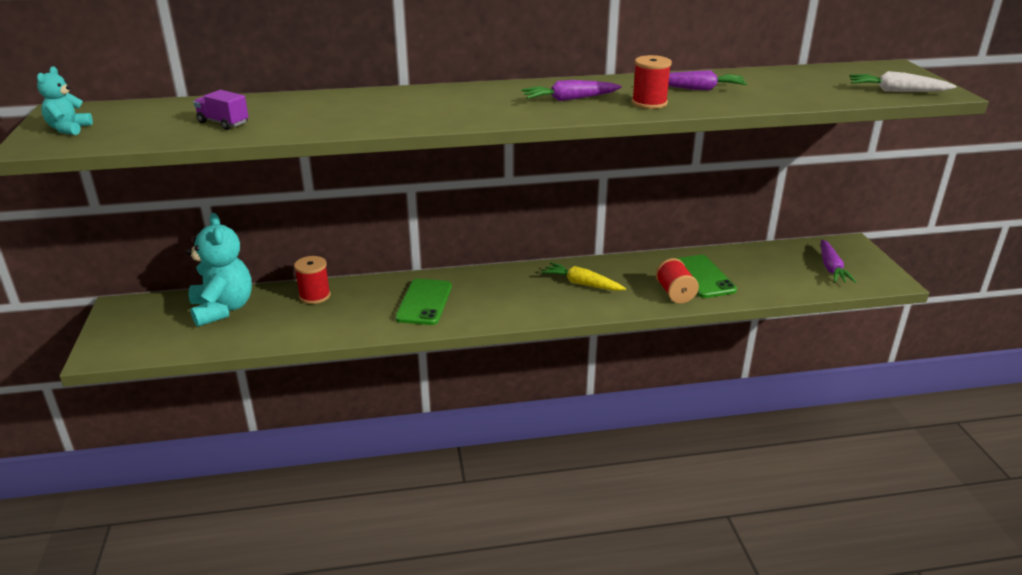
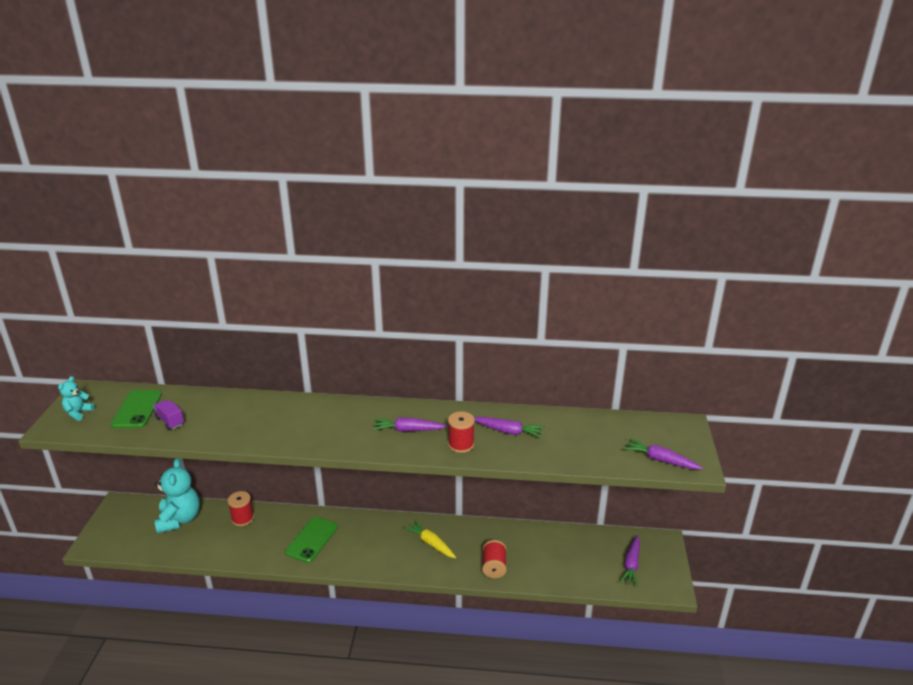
camera: 15 degrees right, 0 degrees up
(702, 277) = (524, 554): green phone -> green phone (137, 409)
(897, 91) = (660, 460): white carrot -> purple carrot

